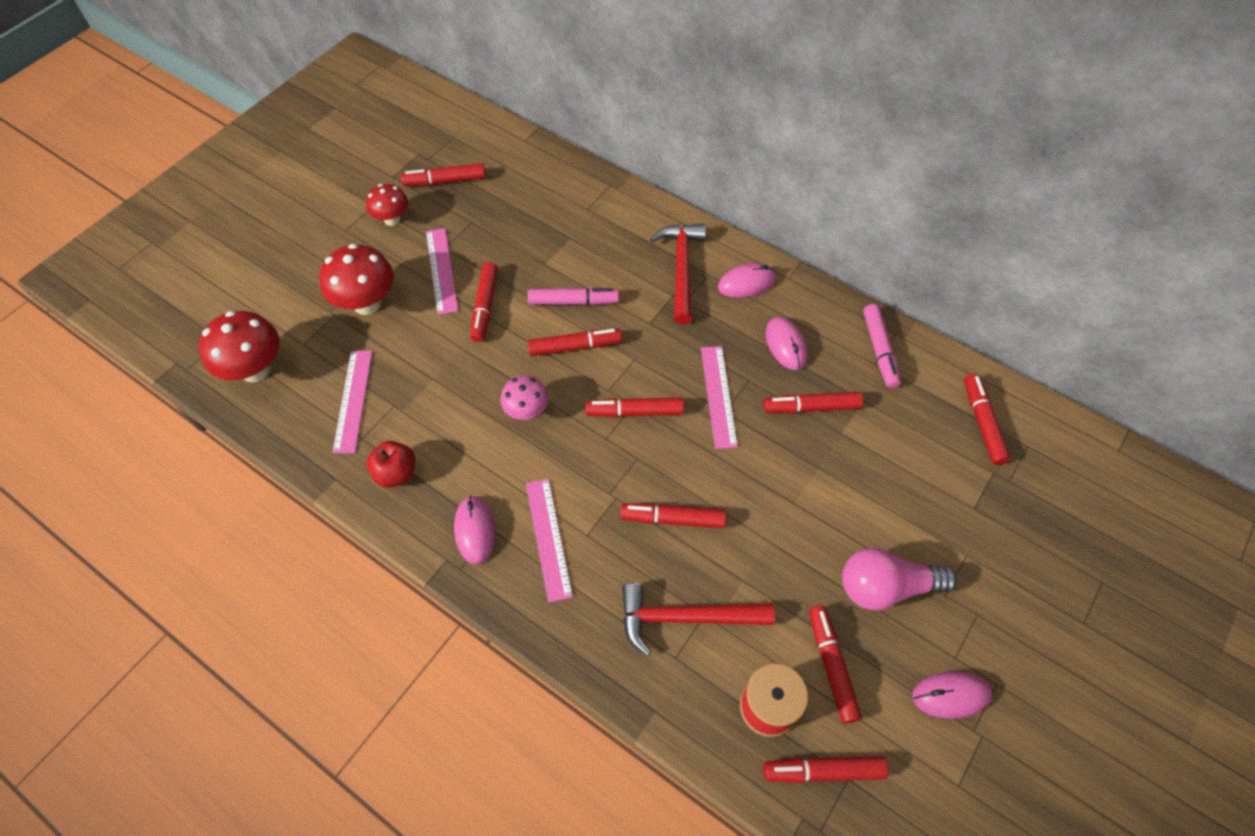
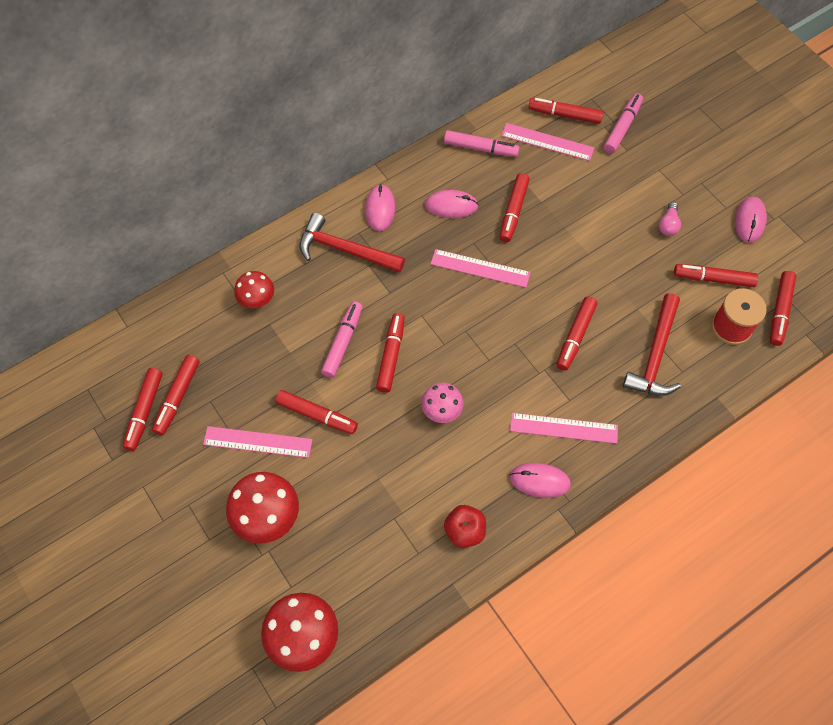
camera: 70 degrees left, 5 degrees up
(353, 400) = (375, 552): pink ruler -> pink ruler (547, 142)
(392, 219) = (171, 472): red mushroom -> red mushroom (257, 300)
(635, 412) = (472, 331): red marker -> red marker (178, 397)
(886, 587) = (668, 225): pink light bulb -> pink light bulb, size x0.50
(1005, 493) = (622, 127): none -> pink marker

